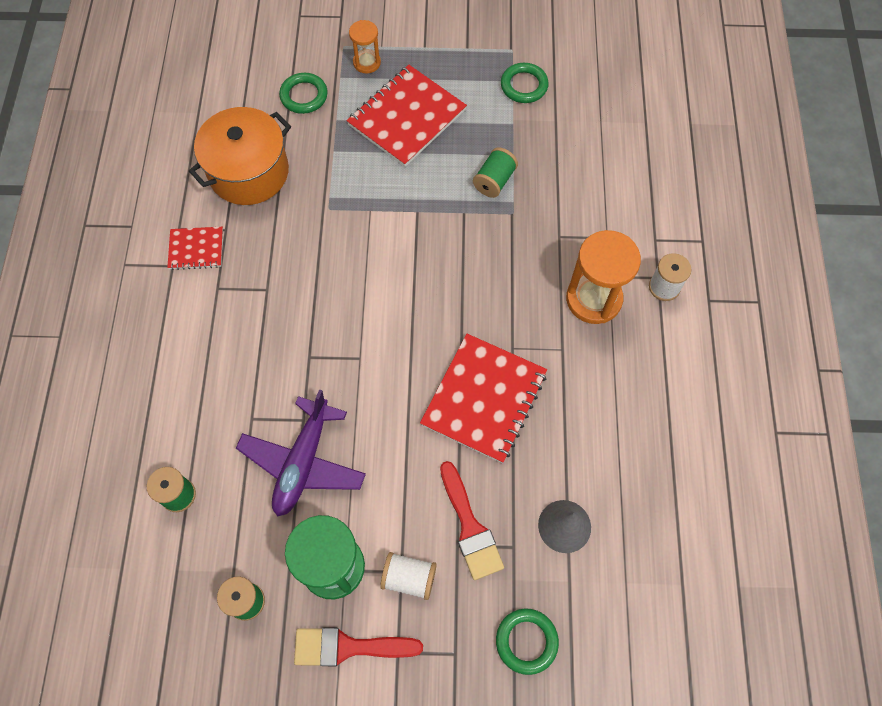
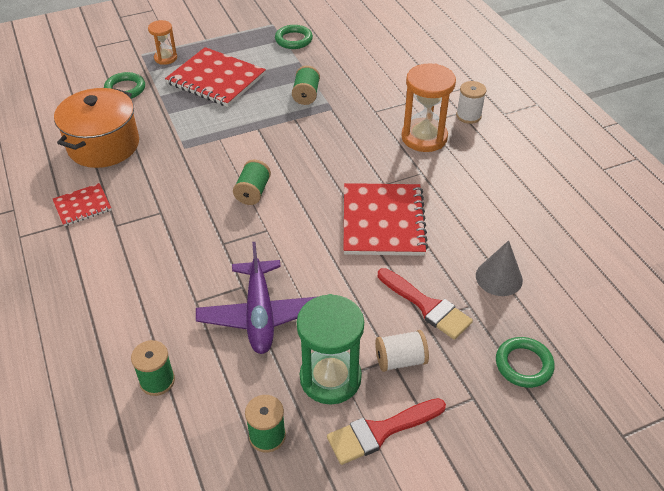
camera: 25 degrees left, 20 degrees down
(370, 301) = (253, 192): none -> green spool
(407, 117) = (216, 79): red notebook -> red notebook turned 75 degrees counterclockwise

